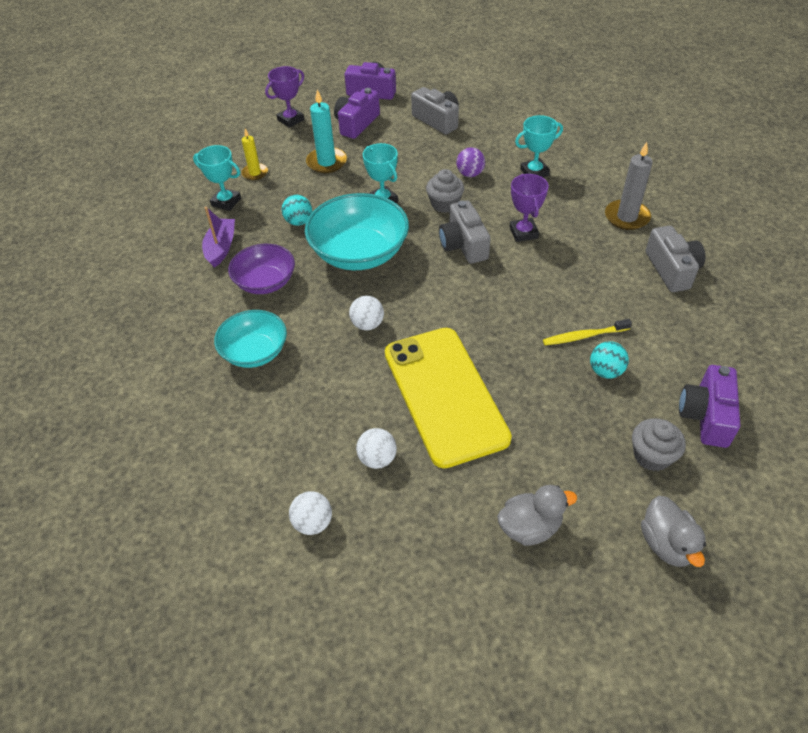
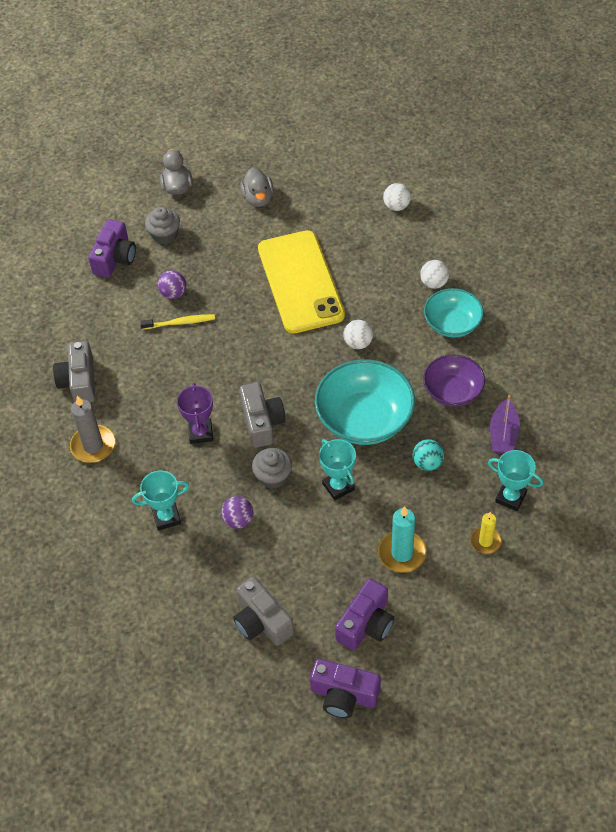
camera: 175 degrees left, 5 degrees up
(291, 120) = (453, 640): purple trophy -> none
(377, 459) = (353, 241): white ball -> white ball (434, 283)
(530, 527) = (258, 198): grey duck -> grey duck turned 90 degrees counterclockwise
(605, 371) = (173, 293): turquoise ball -> purple ball

